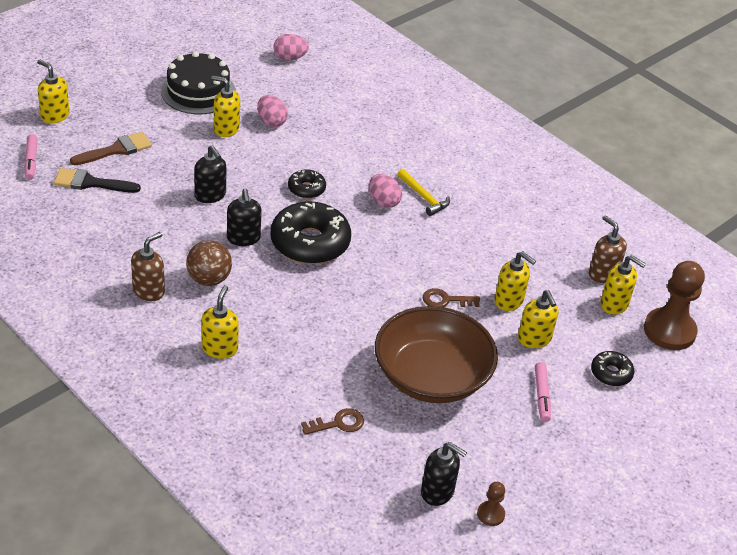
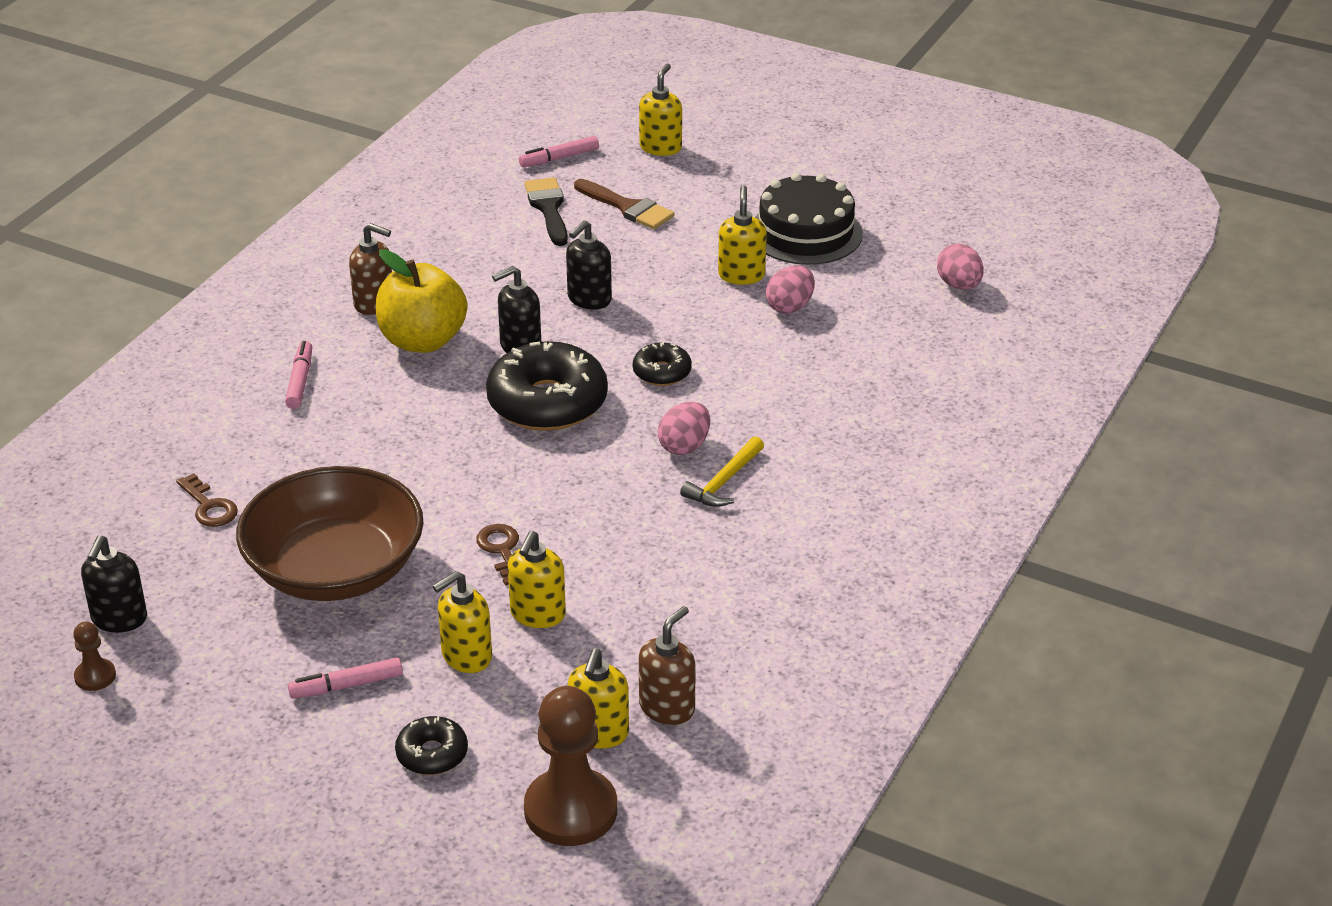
camera: 75 degrees right, 5 degrees down
(209, 279) = (422, 340): brown ball -> yellow apple
(219, 348) = (300, 381): yellow soap dispenser -> pink marker

